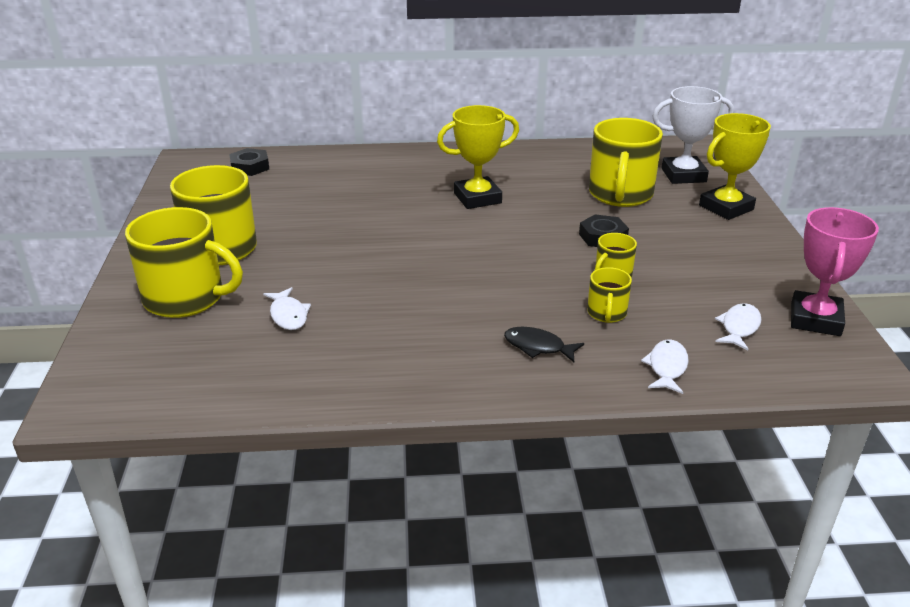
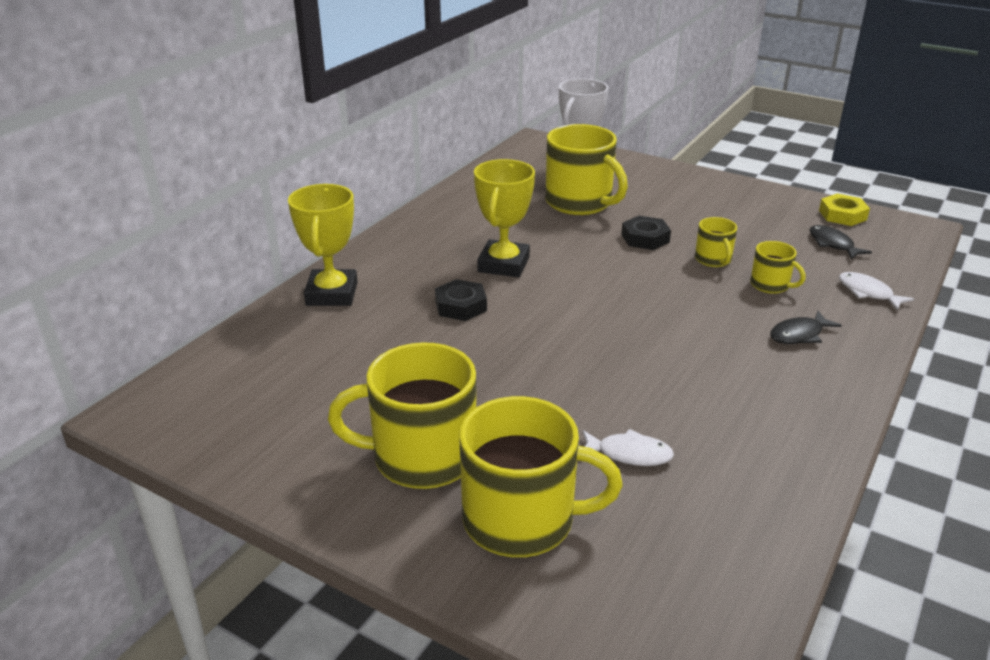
camera: 55 degrees left, 0 degrees up
(186, 298) = (521, 520): yellow mug -> yellow mug turned 45 degrees clockwise
(250, 167) = (233, 371): black nut -> black nut (460, 306)
(726, 208) = (652, 175): yellow trophy -> yellow trophy (332, 294)
(739, 327) = (832, 244): white fish -> black fish
(815, 319) = (842, 215): pink trophy -> yellow nut

